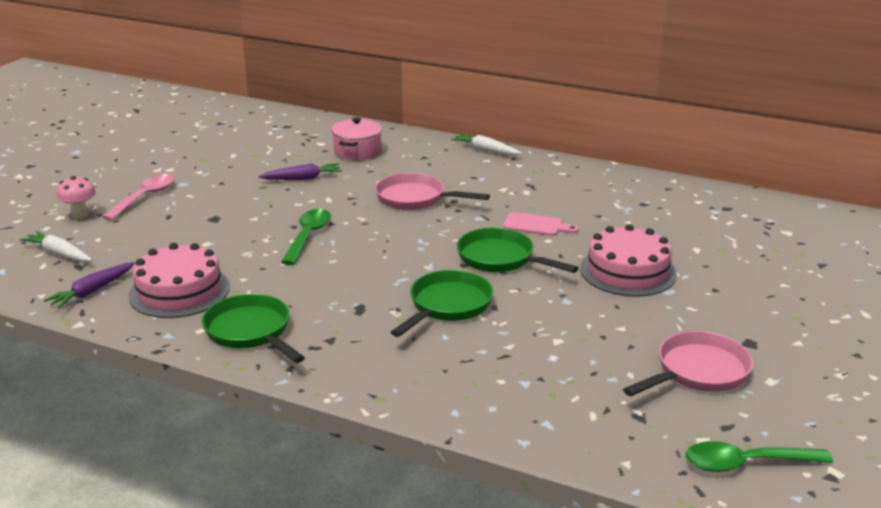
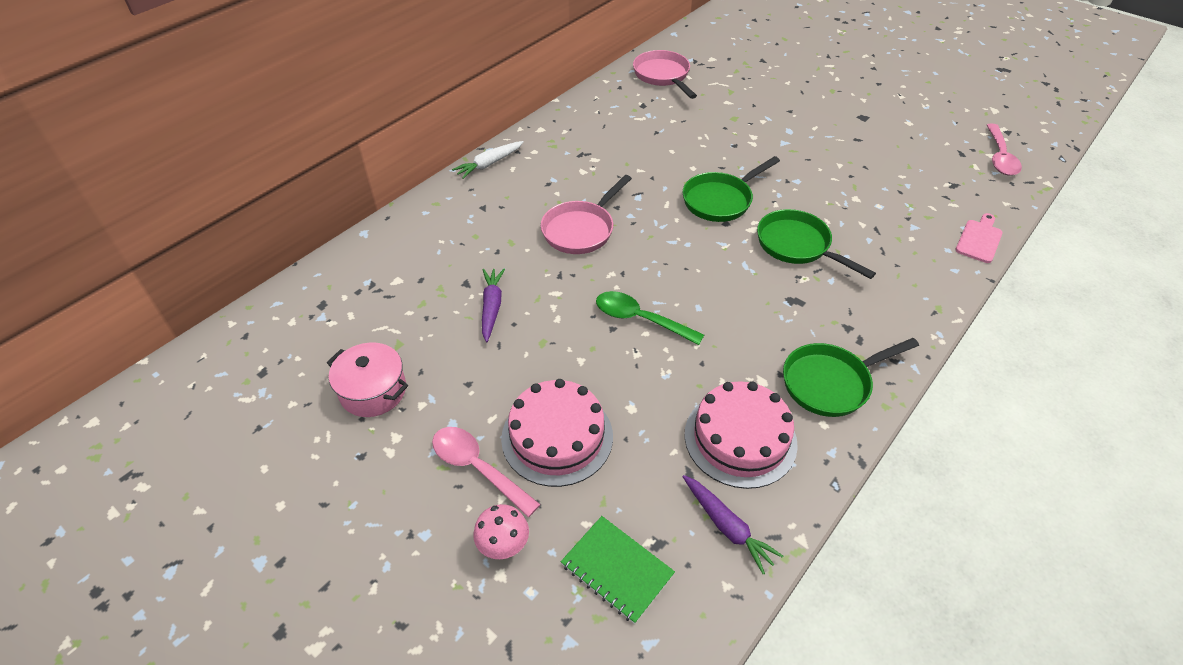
camera: 75 degrees left, 20 degrees up
(59, 254) = (617, 570): white carrot -> green notebook
(357, 151) = (439, 253): pink pot -> pink pot (373, 391)
(536, 225) = (664, 168): pink cutting board -> pink cutting board (979, 239)
(628, 271) = (756, 141): pink cake -> pink cake (557, 437)
(698, 372) = (899, 147): pink pan -> pink pan (663, 76)
(745, 463) = (999, 157): green spoon -> pink spoon

